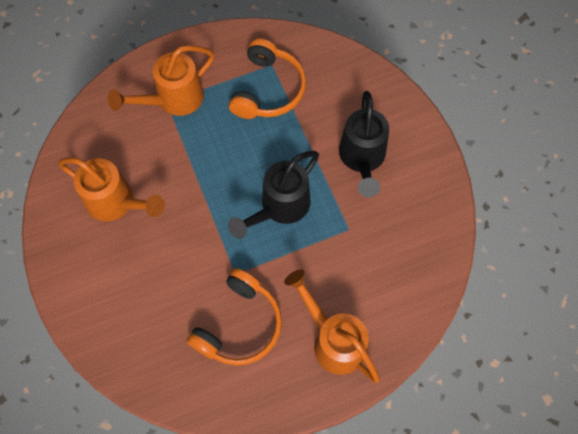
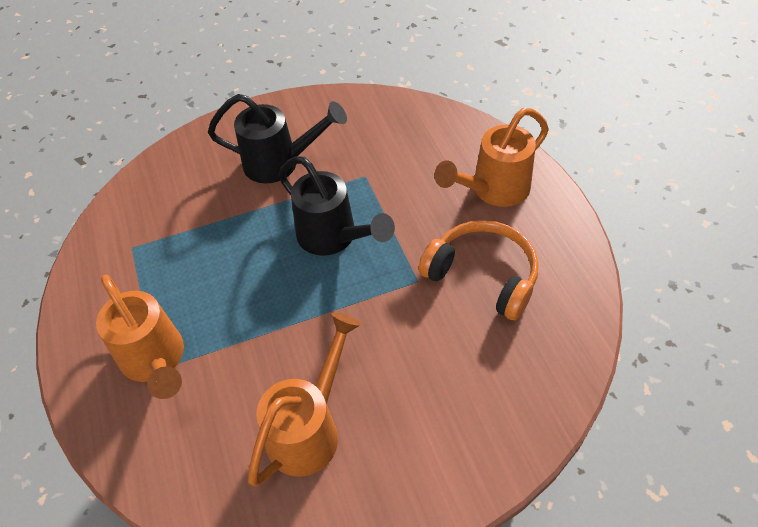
camera: 85 degrees left, 15 degrees down
(268, 89) = (167, 250): orange headphones -> none

